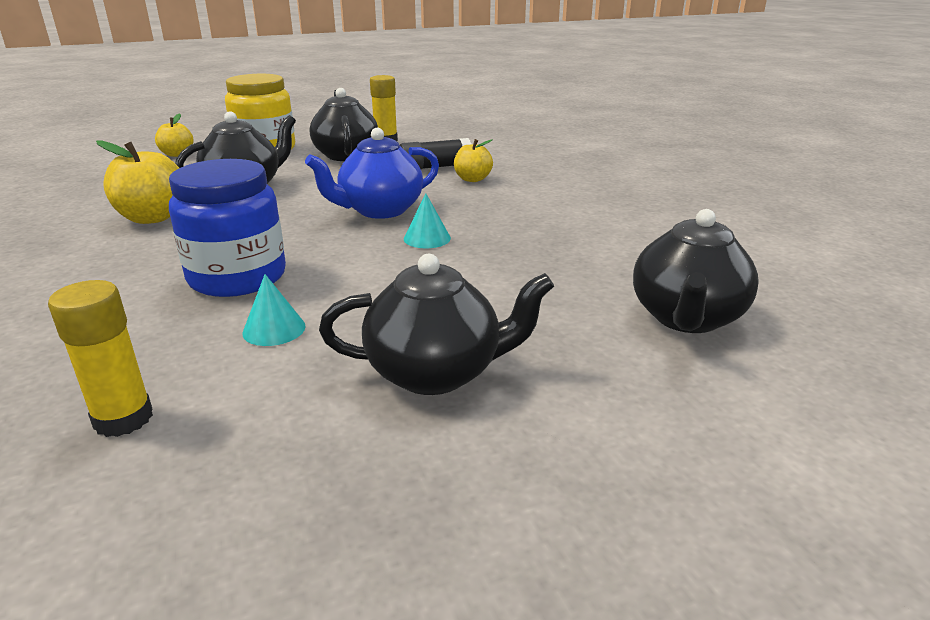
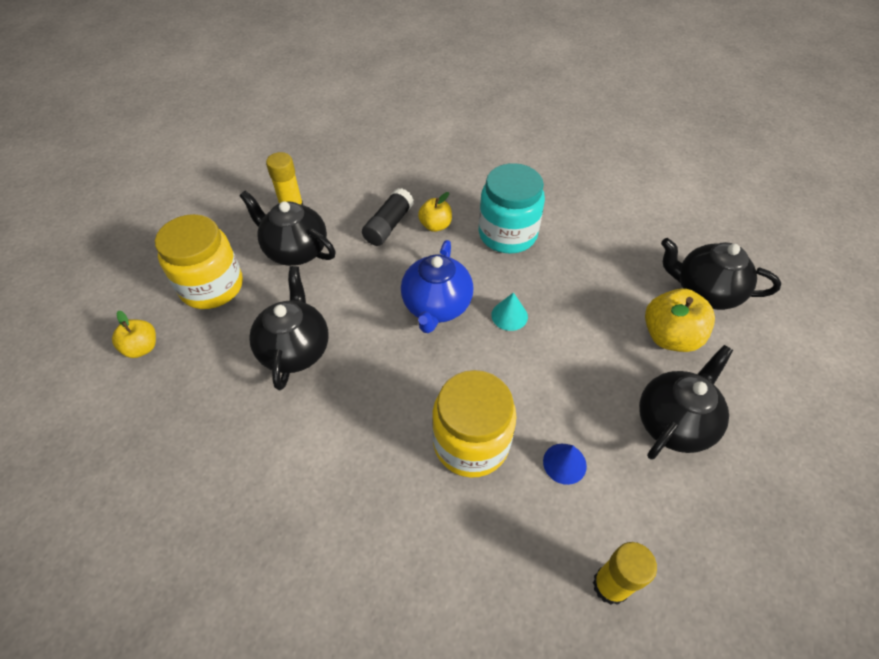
camera: 45 degrees left, 25 degrees up
(153, 217) = (297, 438): yellow apple -> yellow apple (670, 336)
(237, 277) = (471, 443): blue jar -> yellow jar
(274, 329) = (564, 463): turquoise cone -> blue cone
(527, 203) = (507, 234): none -> turquoise jar
(686, 318) = (705, 292): black teapot -> black teapot turned 135 degrees clockwise

